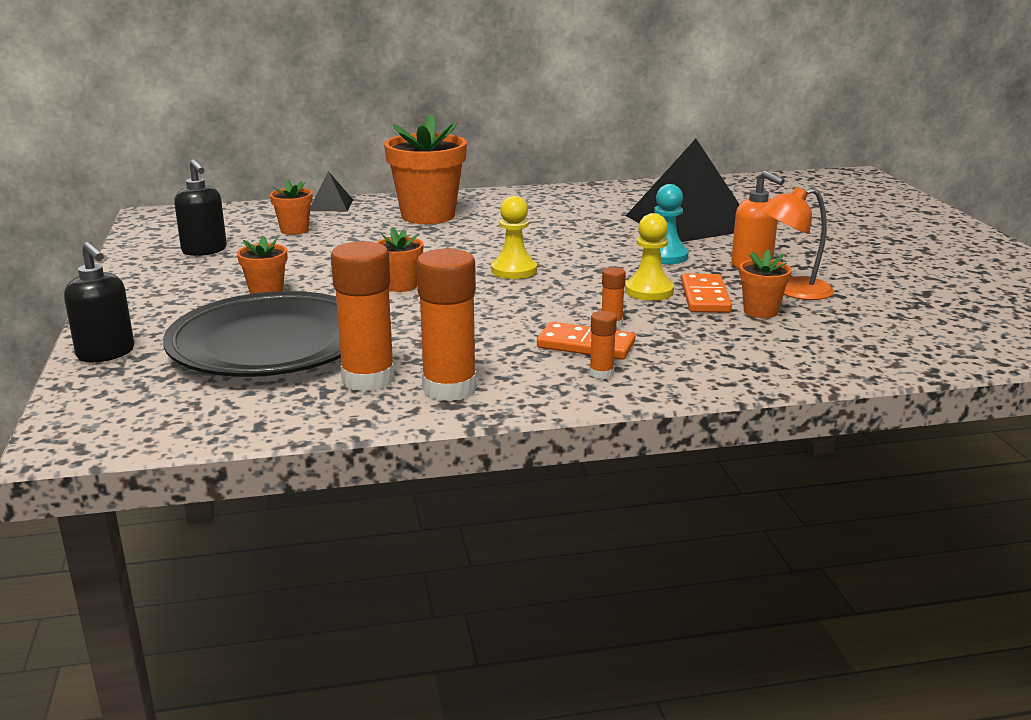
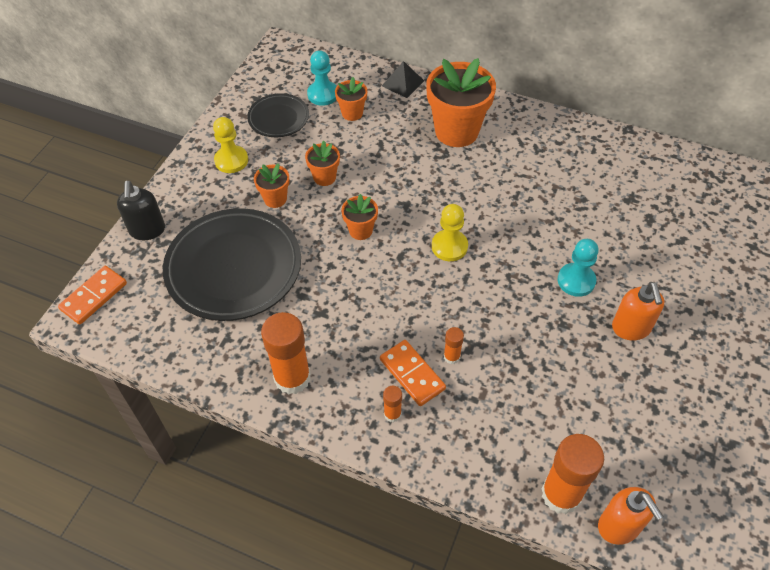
camera: 35 degrees right, 30 degrees up
(204, 250) = (278, 118): black soap dispenser -> black plate
(243, 228) = (323, 94): none -> turquoise pawn
(368, 379) = (257, 340): orange glue stick -> orange glue stick (561, 494)
(649, 291) = (517, 326): yellow pawn -> yellow pawn (231, 160)
(689, 222) = (645, 235): black pyramid -> none
(705, 297) = (549, 356): orange domino -> orange domino (94, 296)
(760, 311) = (571, 398): orange flower pot -> orange flower pot (324, 177)
(793, 291) = (624, 383): orange lamp -> none
(916, 359) = (619, 526): none -> orange soap dispenser

